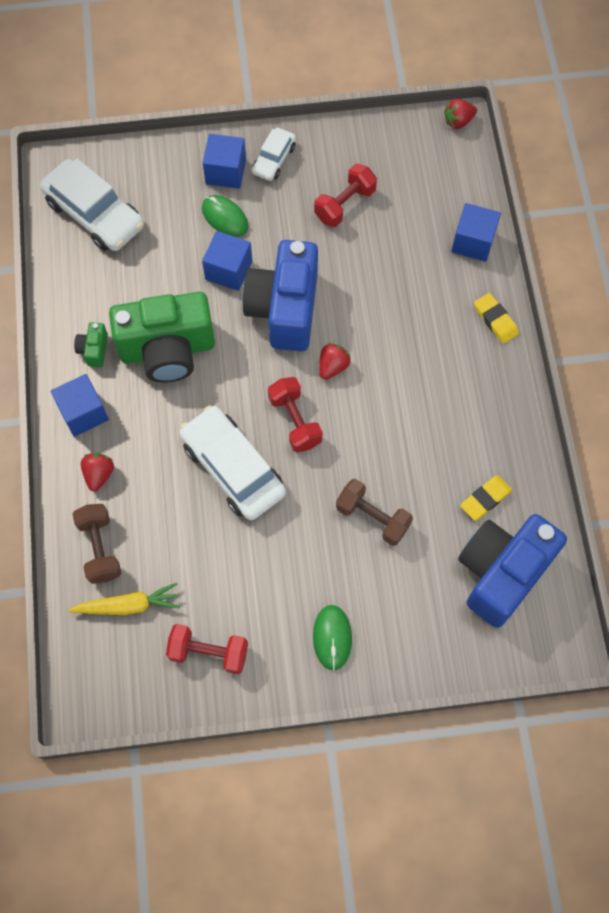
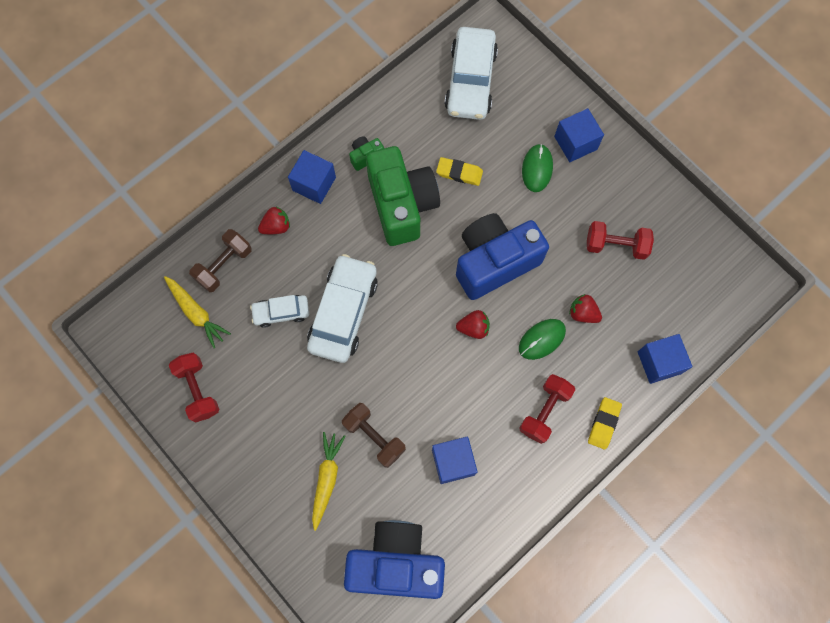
camera: 55 degrees right, 5 degrees up
(168, 350) = (402, 205): green camera -> green camera turned 150 degrees counterclockwise
(228, 270) = (496, 201): blue cube -> blue cube (453, 462)
(274, 159) = (613, 169): white car -> white car (281, 312)
(295, 421) = (410, 330): red dumbbell -> red dumbbell (544, 411)
(332, 637) = (264, 468): green mouse -> green mouse (541, 339)
(372, 517) = (374, 437): brown dumbbell -> brown dumbbell turned 45 degrees counterclockwise
(382, 585) = (326, 479): none -> yellow carrot
(458, 121) = (759, 281): red strawberry -> red strawberry (583, 313)
(485, 499) = (447, 512): yellow eraser -> yellow eraser (459, 173)

